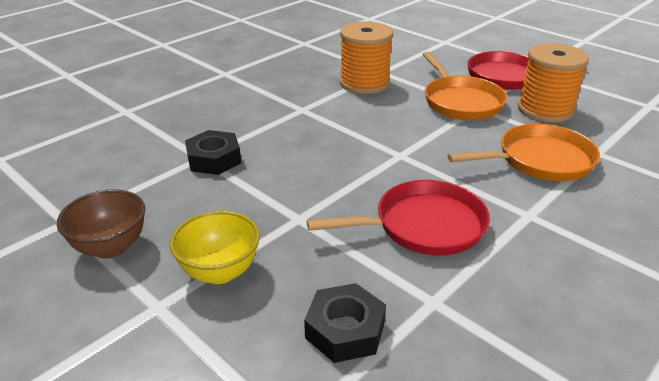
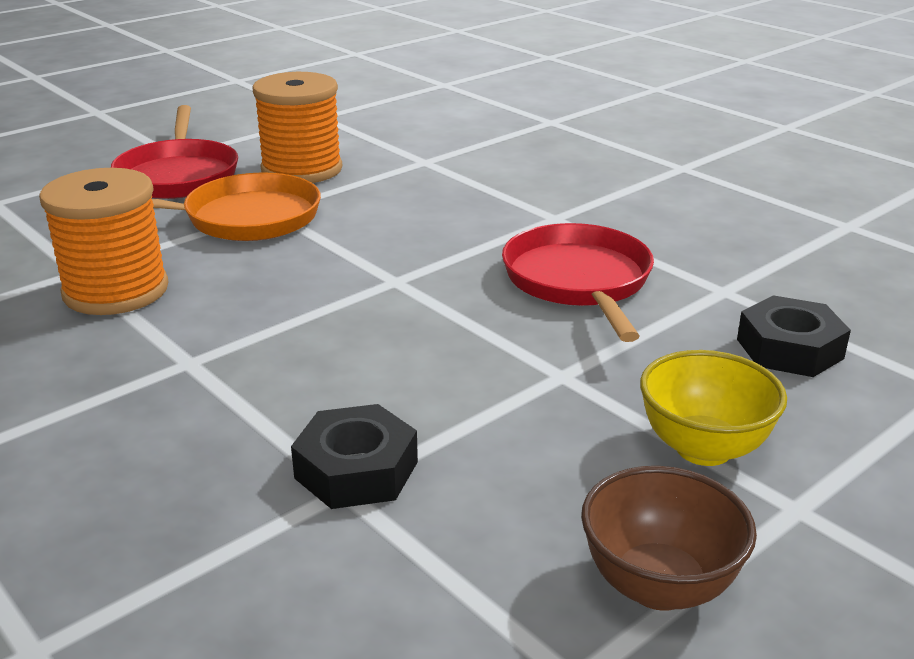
camera: 85 degrees left, 5 degrees down
(539, 160) = (435, 193): orange pan -> none

